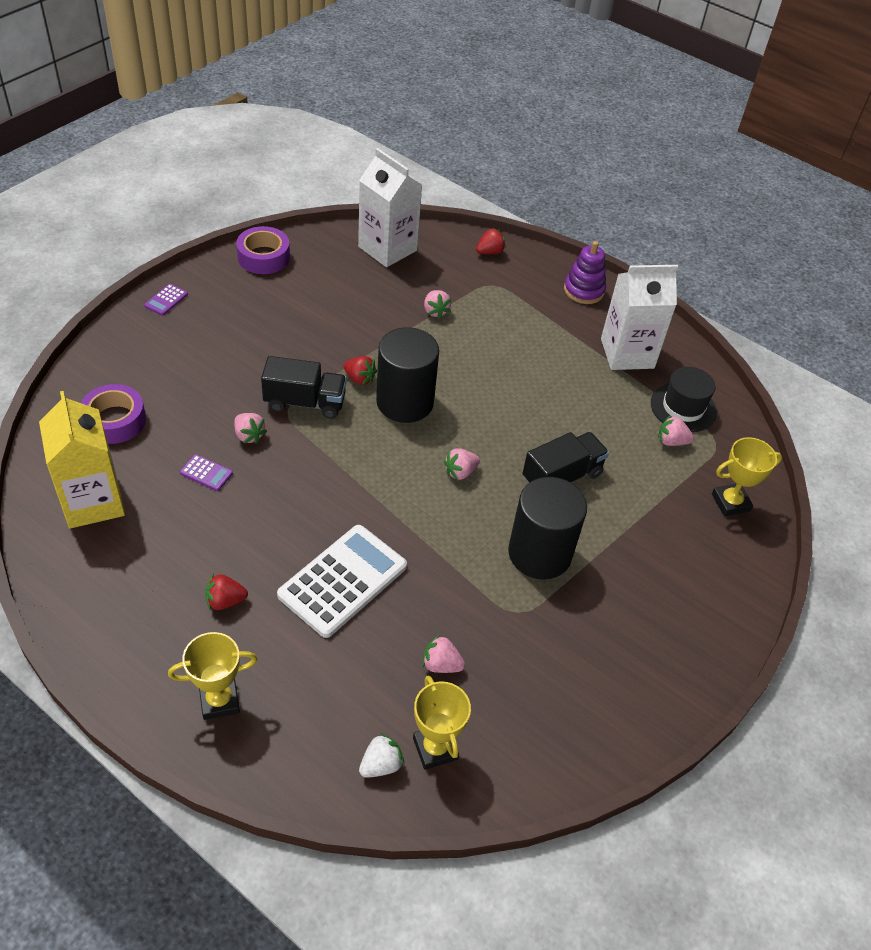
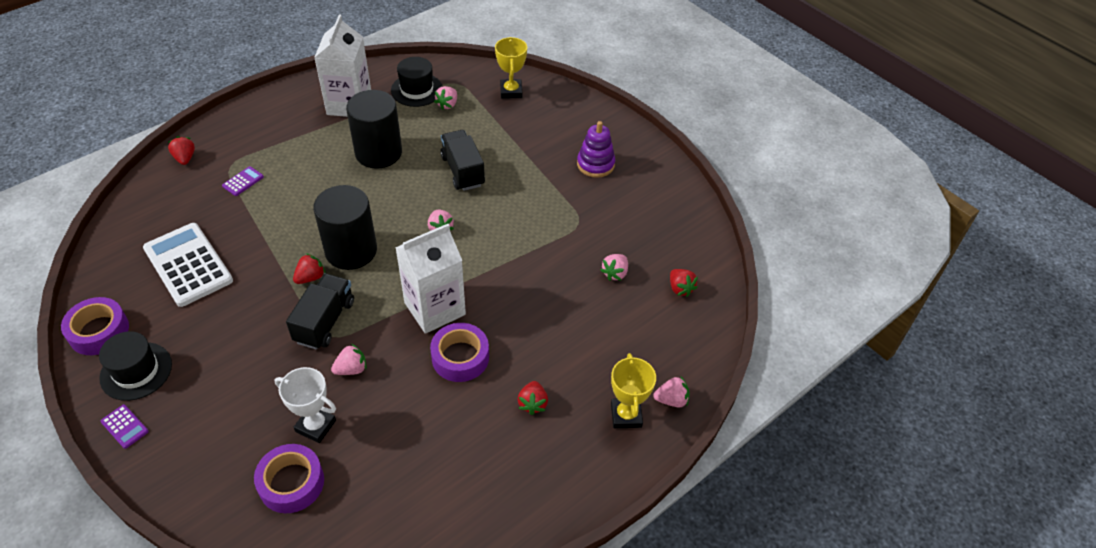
camera: 75 degrees left, 0 degrees up
(93, 502) = (395, 505): yellow carton -> none
(178, 423) = (315, 426): none -> white trophy
(206, 473) = (387, 407): purple calculator -> purple calculator (243, 181)
(224, 291) = (136, 371): none -> black hat
(278, 523) = (460, 357): none -> purple tape
(343, 581) = (529, 321): white calculator -> white calculator (188, 265)
(381, 764) = (689, 321): white strawberry -> none
(387, 248) = (140, 229): white carton -> white carton (435, 308)
(435, 311) = (246, 210): pink strawberry -> pink strawberry (671, 400)
(435, 748) = (680, 288): yellow trophy -> red strawberry
(539, 553) = (530, 199): black cylinder -> black cylinder (378, 153)
(584, 290) = (266, 111): purple stacking toy -> purple stacking toy (595, 164)

